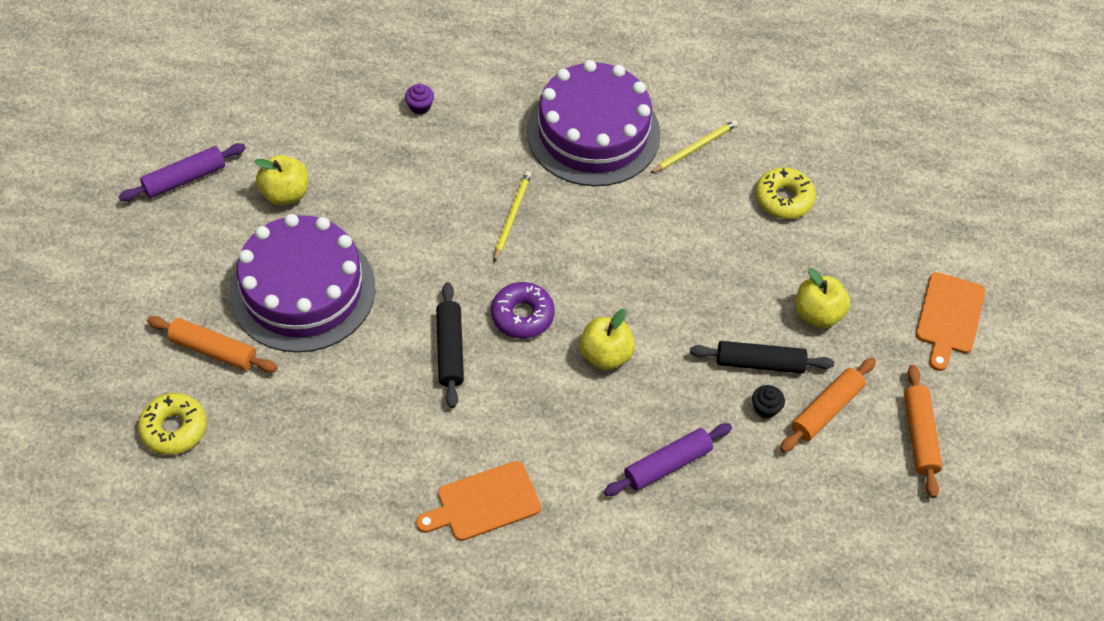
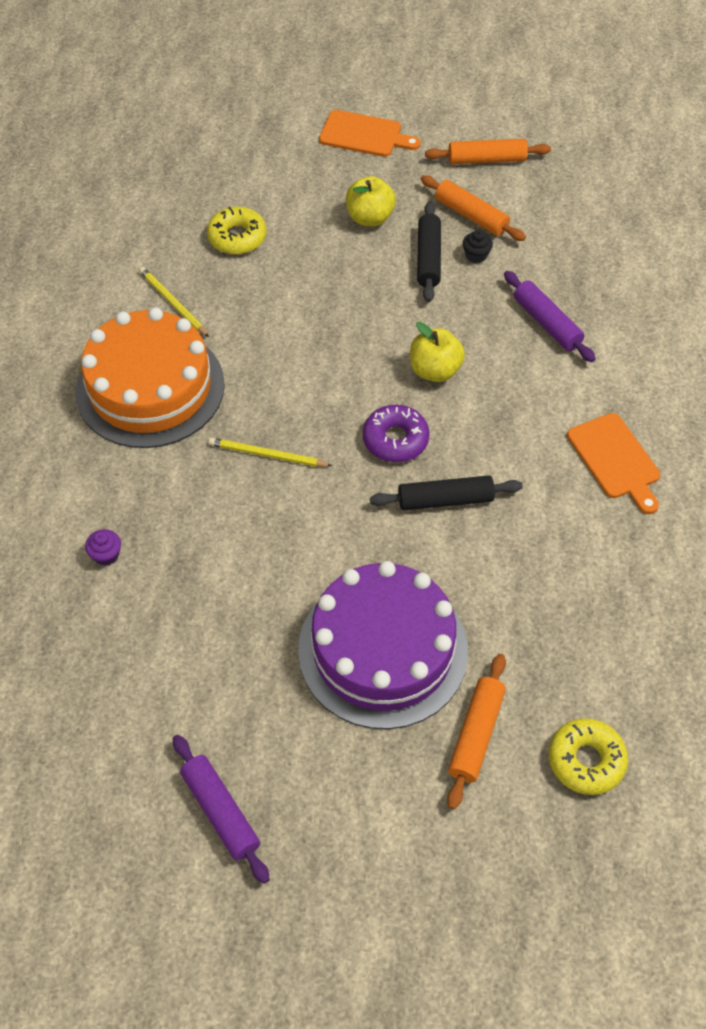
camera: 90 degrees left, 0 degrees up
(285, 194) = (242, 687): yellow apple -> none
(593, 132) = (150, 387): purple cake -> orange cake

